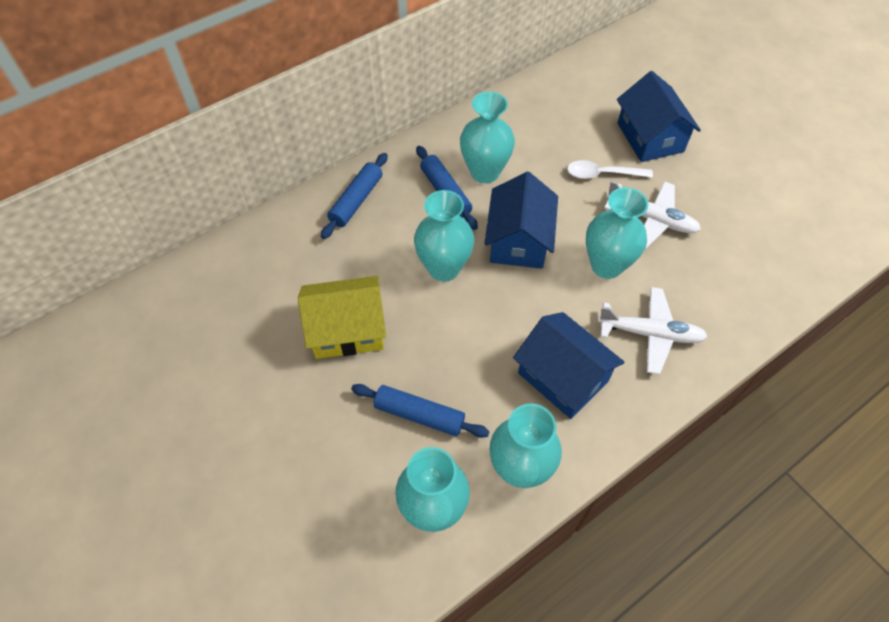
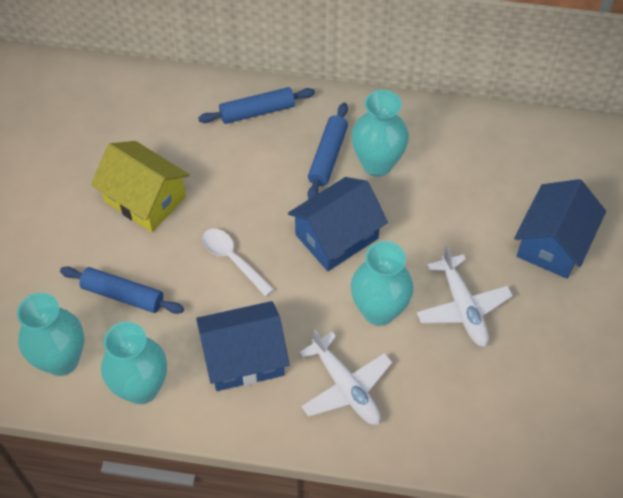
camera: 45 degrees right, 0 degrees up
(419, 415) = (123, 295): blue rolling pin -> blue rolling pin turned 45 degrees counterclockwise
(444, 268) = (258, 211): turquoise vase -> none
(563, 377) = (244, 358): blue house -> blue house turned 75 degrees clockwise
(602, 174) = (470, 240): white spoon -> white spoon (233, 260)

